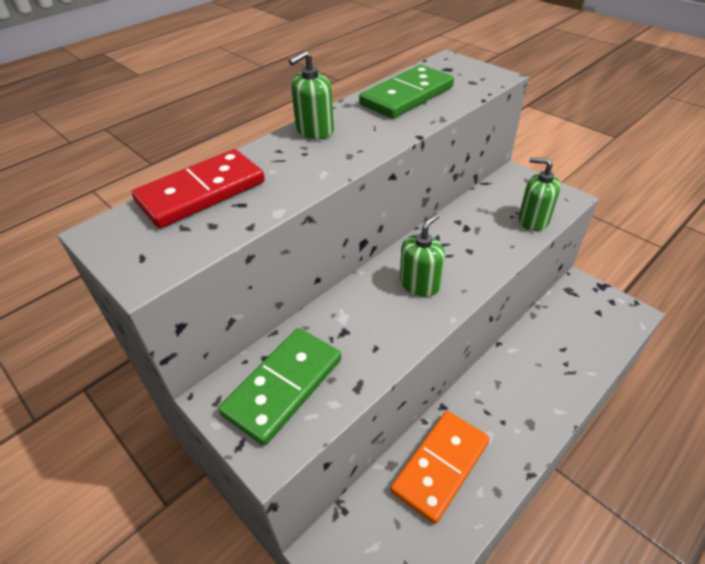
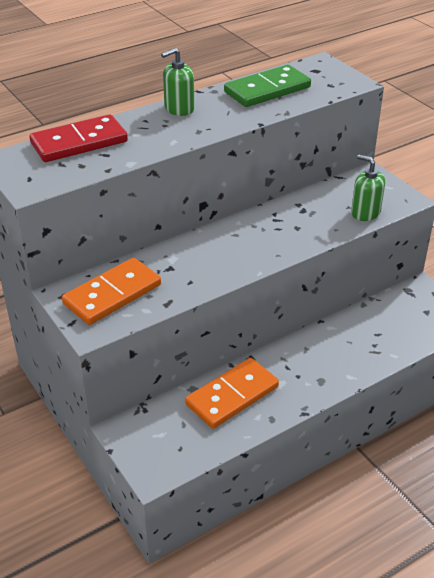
camera: 10 degrees right, 5 degrees down
(283, 386) = (112, 294): green domino -> orange domino
(420, 284) = (243, 245): green soap dispenser -> none

